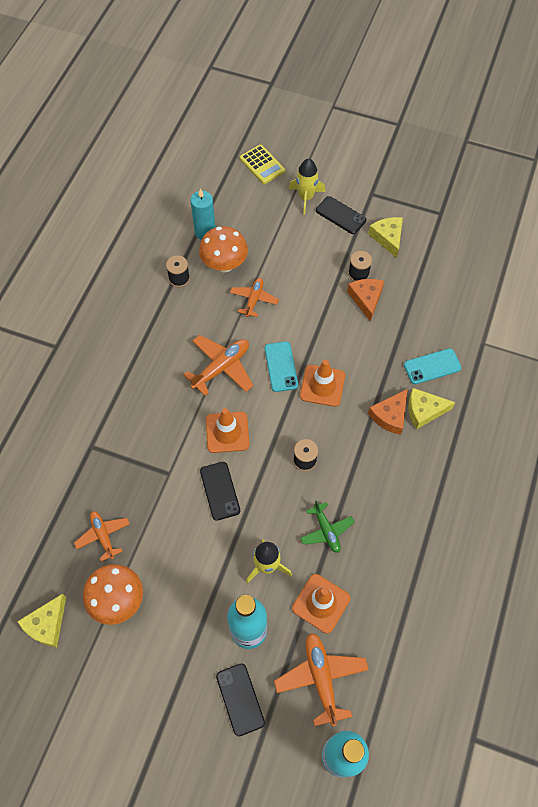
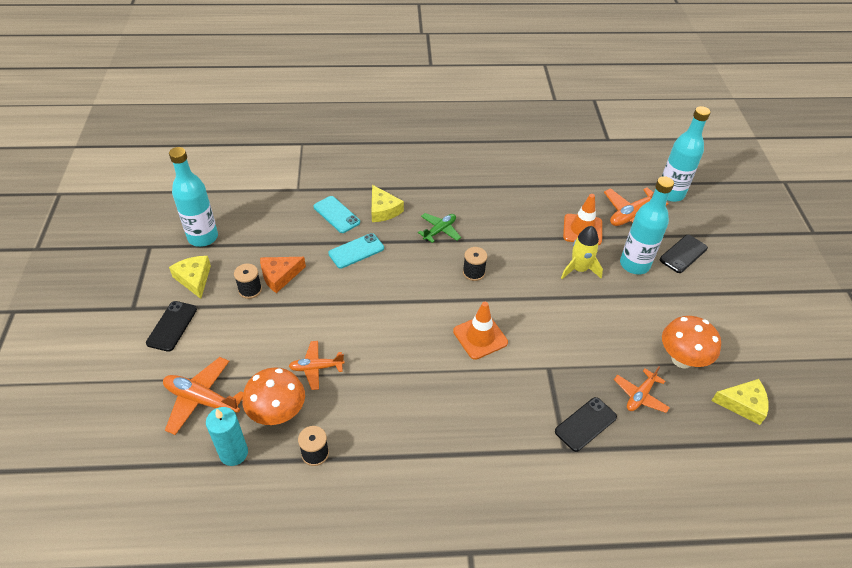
camera: 115 degrees left, 15 degrees down
(220, 491) = (539, 322): black phone -> black phone (585, 424)
(221, 368) = (413, 367): orange plane -> orange plane (202, 400)
(262, 165) = (103, 430): yellow calculator -> none
(281, 366) = (388, 318): turquoise phone -> turquoise phone (356, 251)
(306, 197) = (151, 366): yellow rocket -> none
(322, 386) = (393, 281): orange traffic cone -> none
(326, 530) = (525, 242): green plane -> green plane (439, 230)
(387, 238) = (194, 279): yellow cheese -> yellow cheese turned 105 degrees clockwise
(390, 416) = (399, 229): orange cheese -> none
(438, 253) = (203, 237): none -> turquoise bottle

